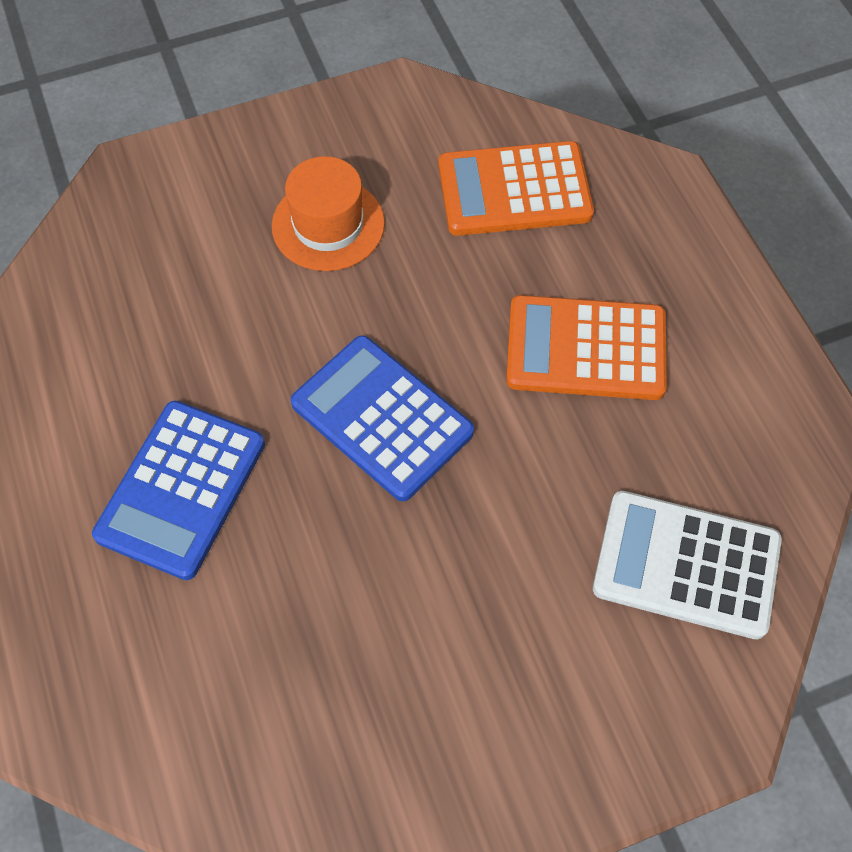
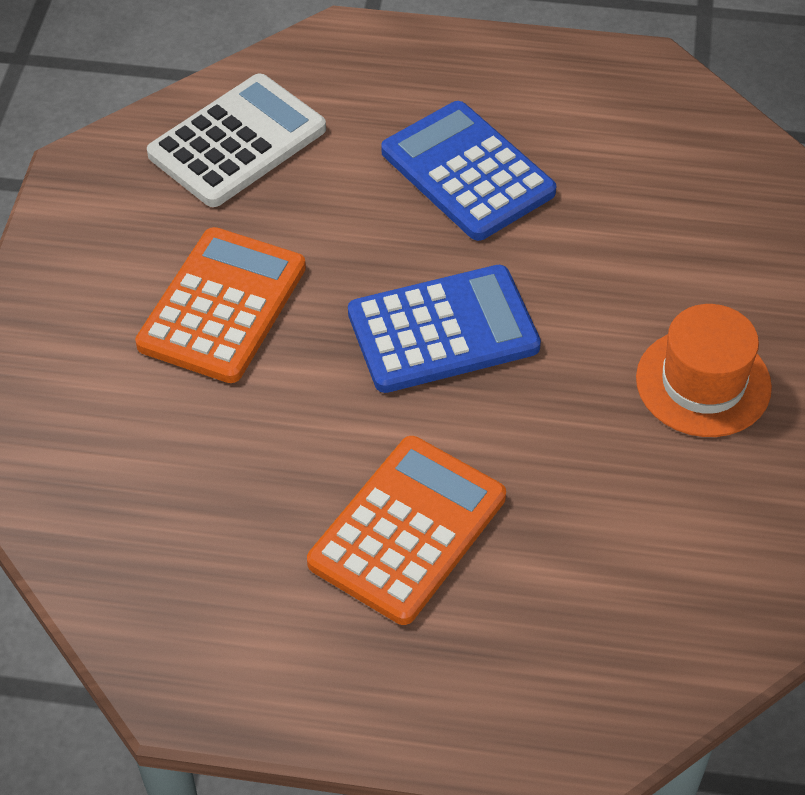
camera: 120 degrees right, 10 degrees down
(514, 190) = (657, 573): orange calculator -> orange calculator (223, 306)
(686, 564) = (133, 485): white calculator -> white calculator (237, 142)

